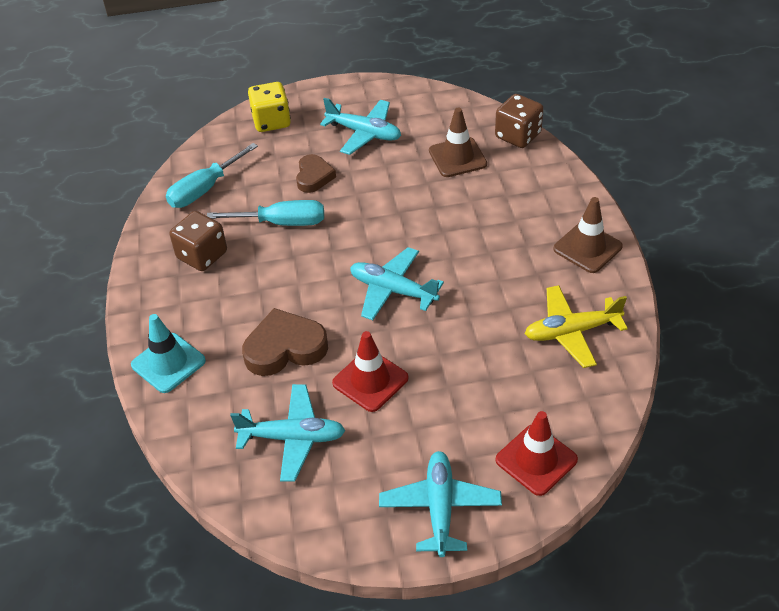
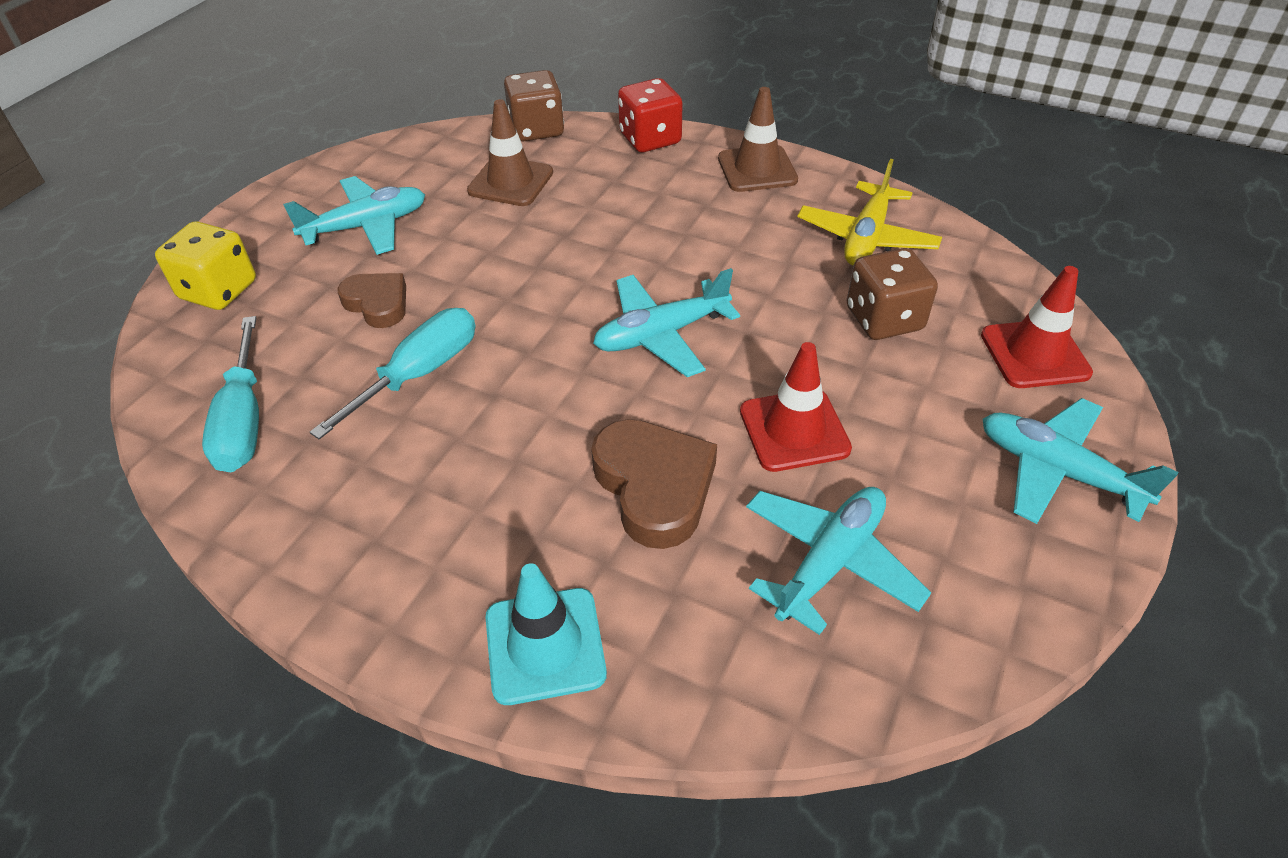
camera: 55 degrees left, 0 degrees up
(202, 255) = (371, 490): brown dice -> brown dice (884, 319)
(285, 348) = (654, 487): brown heart -> brown heart turned 135 degrees clockwise
(564, 185) = (650, 139): none -> red dice

